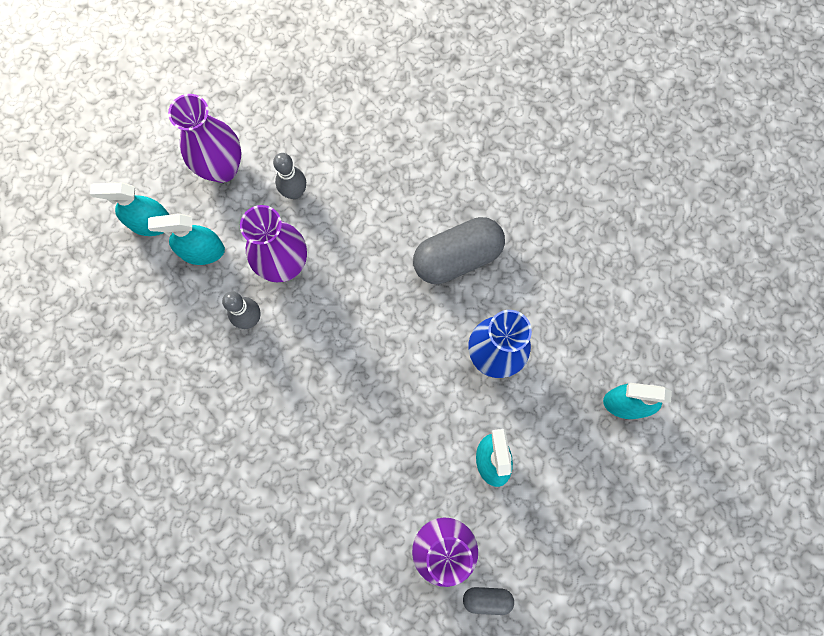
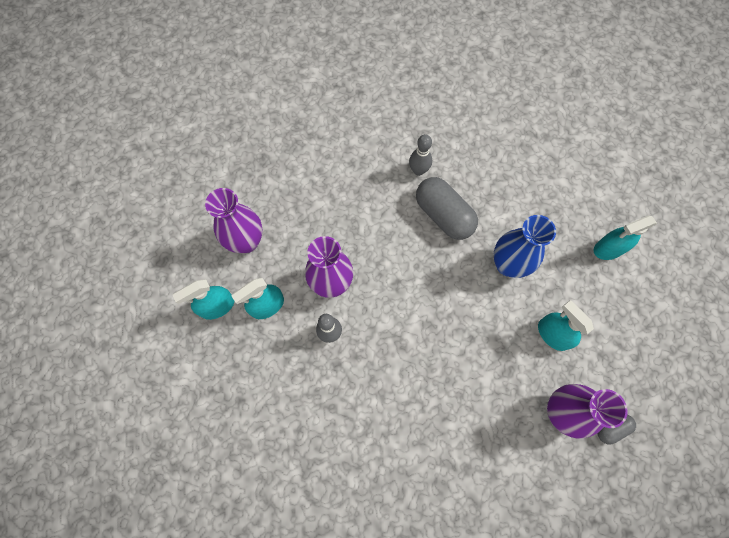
camera: 30 degrees left, 5 degrees down
(295, 192) = (307, 231): grey bowling pin -> grey bowling pin (418, 170)
(457, 258) = (443, 215): grey capsule -> grey capsule turned 75 degrees counterclockwise

